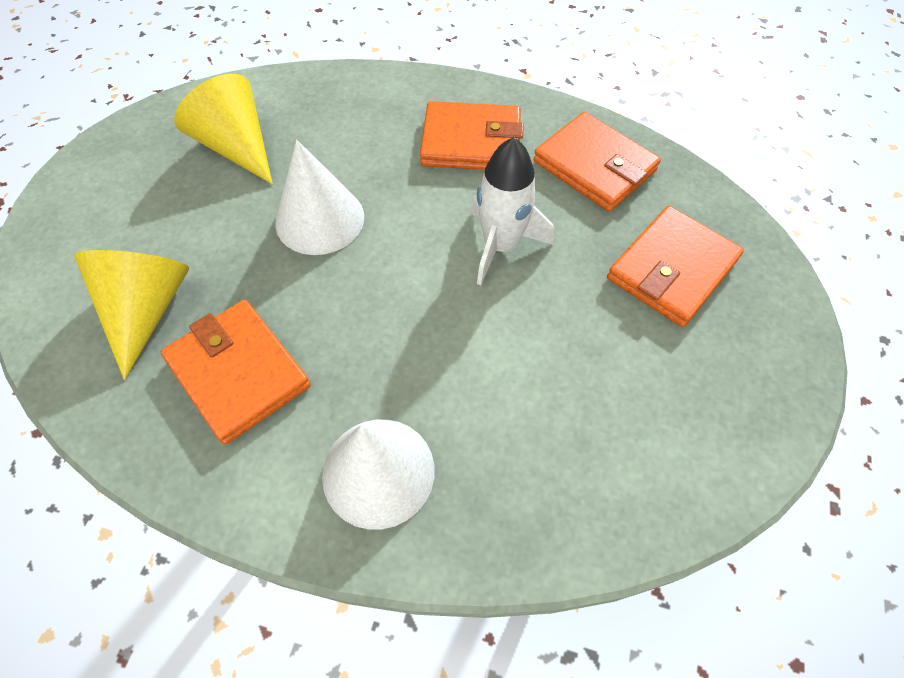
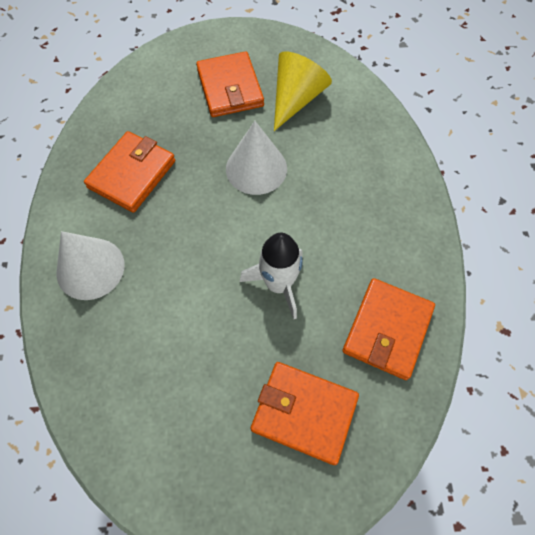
camera: 70 degrees right, 5 degrees up
(147, 310) = (158, 113): yellow cone -> none
(471, 142) = (369, 234): orange wallet -> orange wallet (230, 88)

